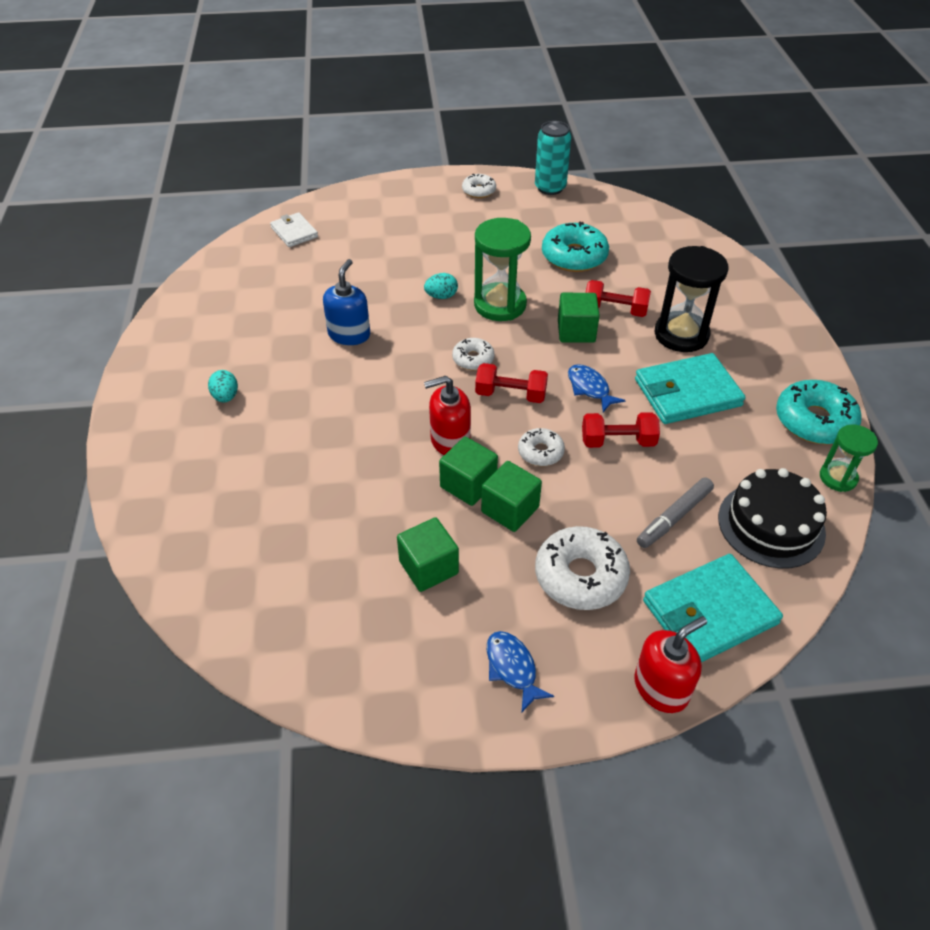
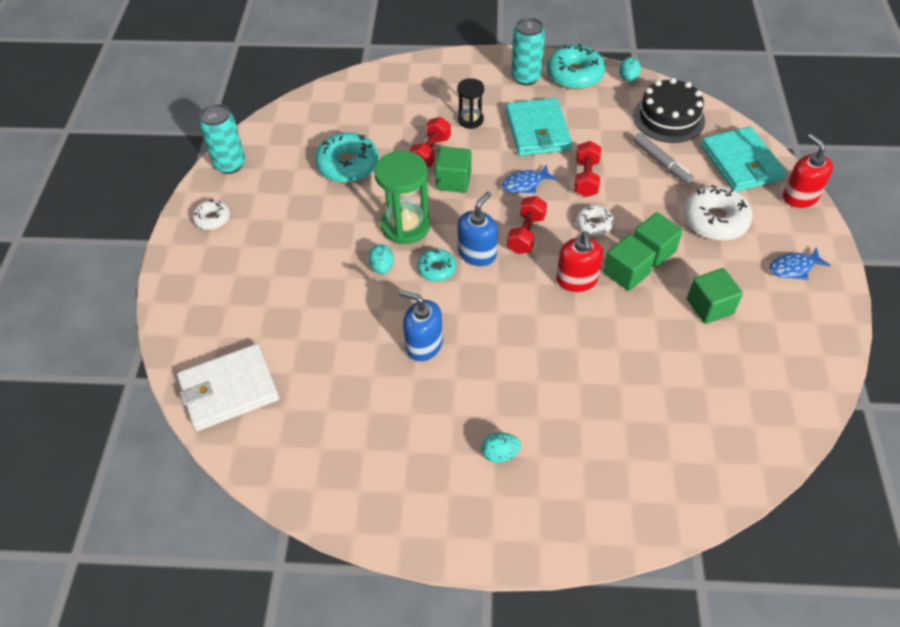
camera: 80 degrees left, 5 degrees up
(294, 232) = (229, 390): white wallet -> white wallet, size x1.73
(445, 332) = (437, 269): none -> turquoise donut
(473, 359) = (477, 253): white donut -> blue soap dispenser
(681, 335) = (470, 120): black hourglass -> black hourglass, size x0.58
(784, 375) = (526, 77): none -> turquoise can
(838, 478) = (628, 78): green hourglass -> turquoise egg

